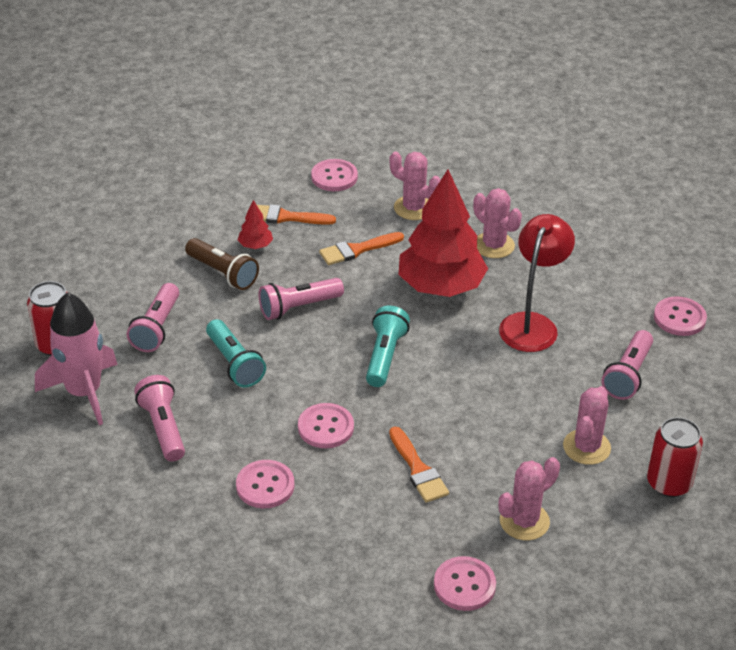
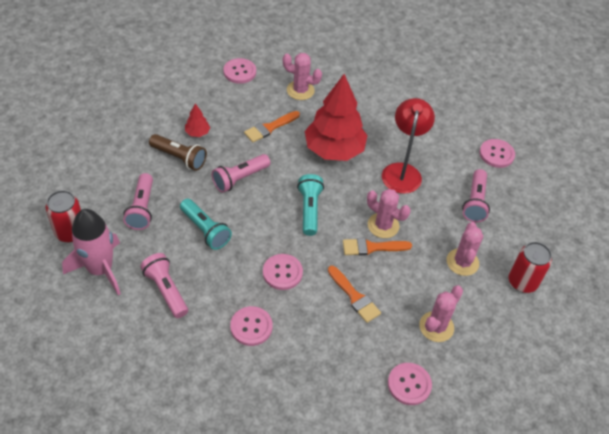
camera: 15 degrees left, 10 degrees up
(286, 217) = (213, 107): orange brush -> orange brush (372, 247)
(494, 245) = (361, 113): pink cactus -> pink cactus (383, 225)

